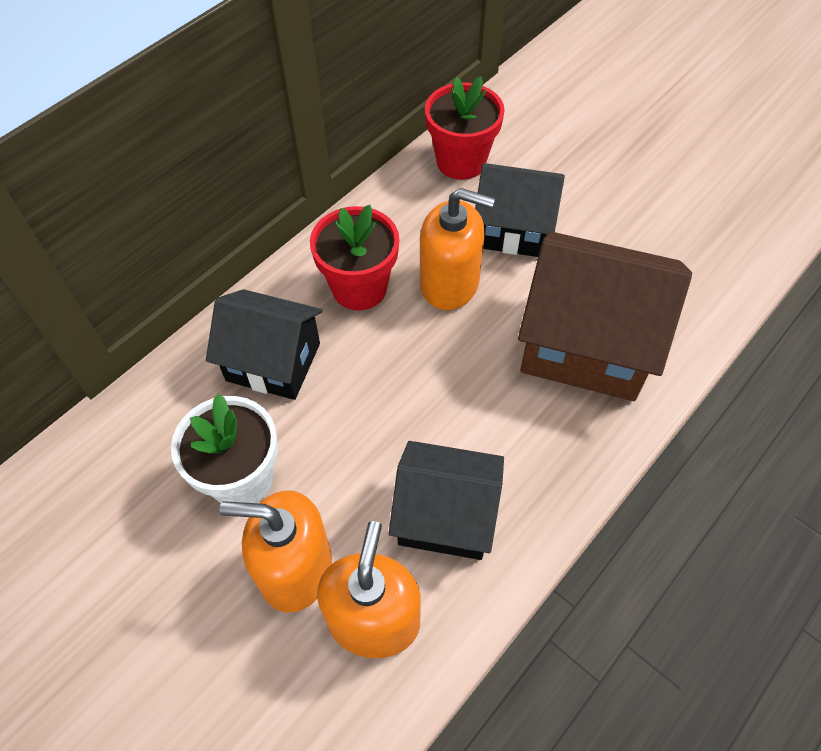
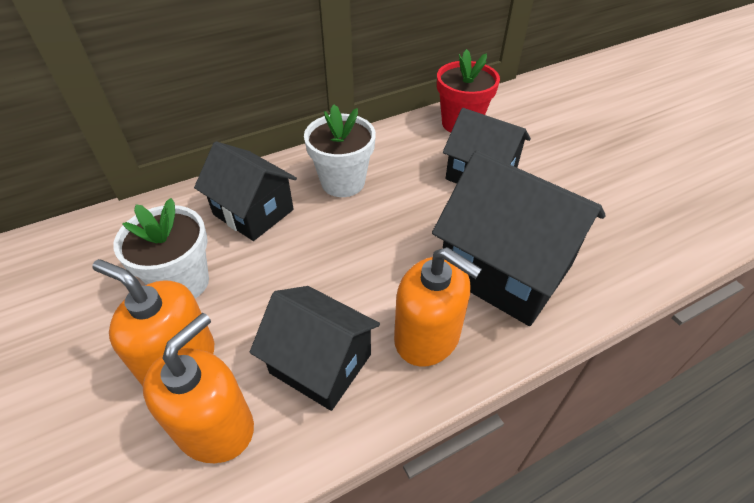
camera: 20 degrees right, 10 degrees down
(359, 288) = (343, 182): red flower pot -> white flower pot
(450, 283) = (412, 197): orange soap dispenser -> orange soap dispenser (427, 337)
(586, 344) = (505, 269): brown house -> black house

